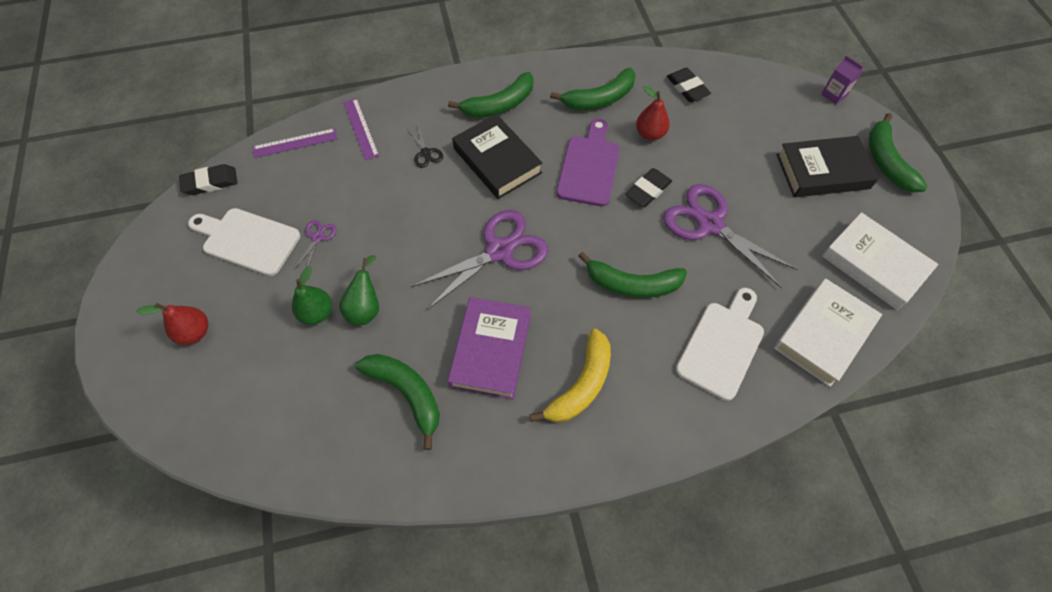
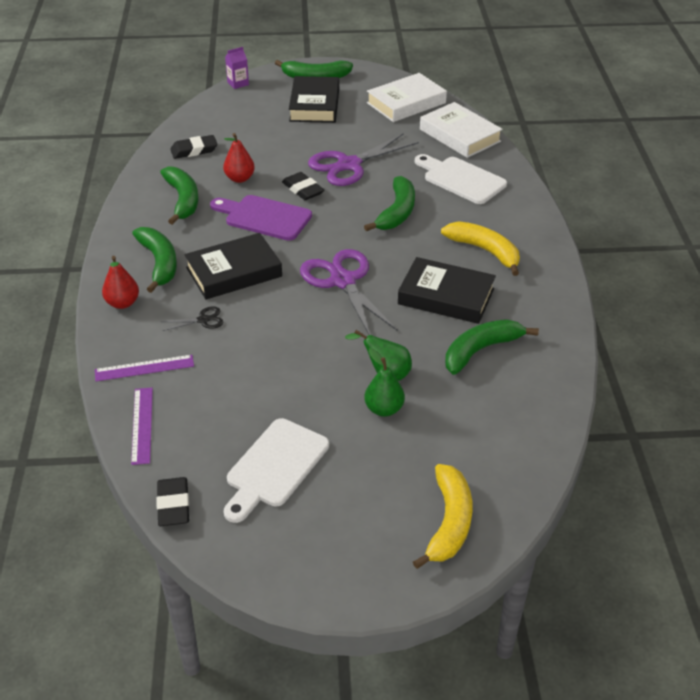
camera: 80 degrees left, 20 degrees down
(175, 384) = (449, 523): none -> yellow banana
(195, 332) = (388, 509): red pear -> red pear (122, 303)
(317, 237) = (289, 407): purple scissors -> none
(491, 350) = (446, 296): purple book -> black book

